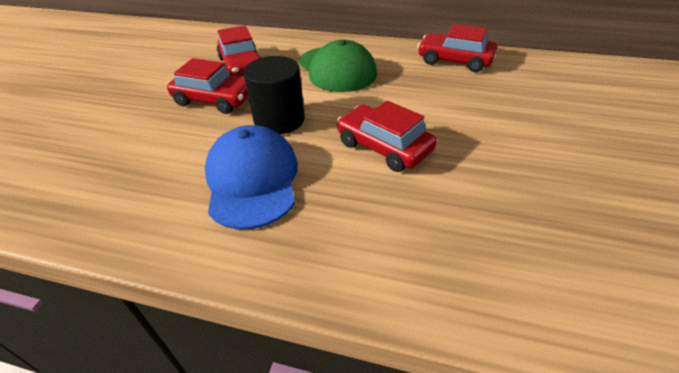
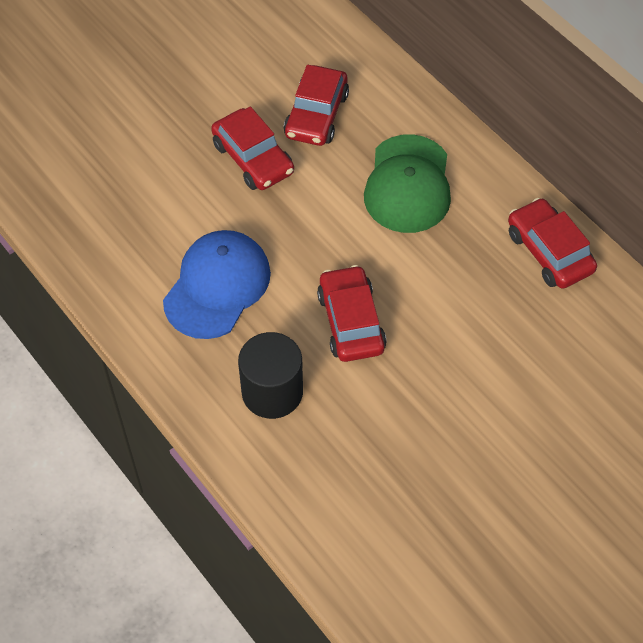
camera: 35 degrees right, 15 degrees up
(279, 120) = (290, 228): black cylinder -> black cylinder (272, 392)

